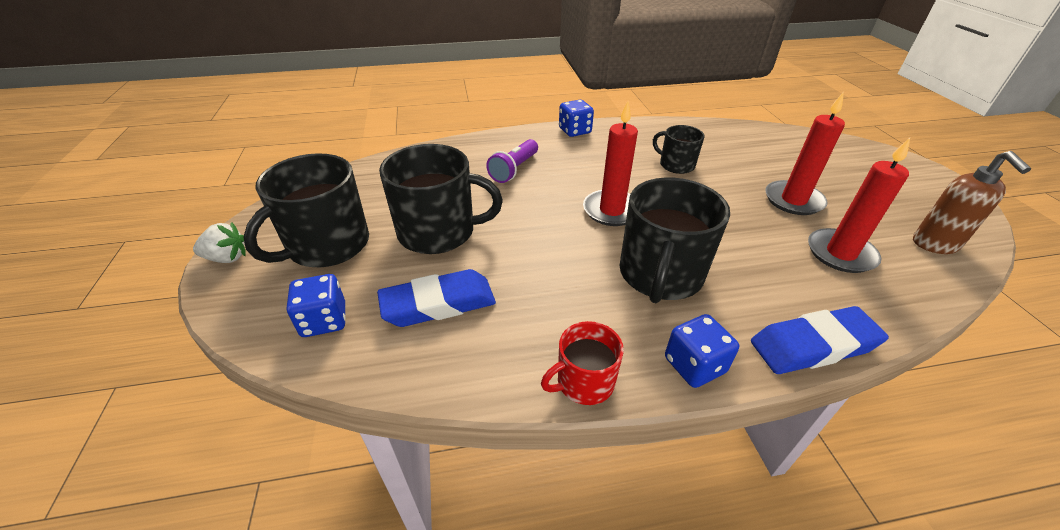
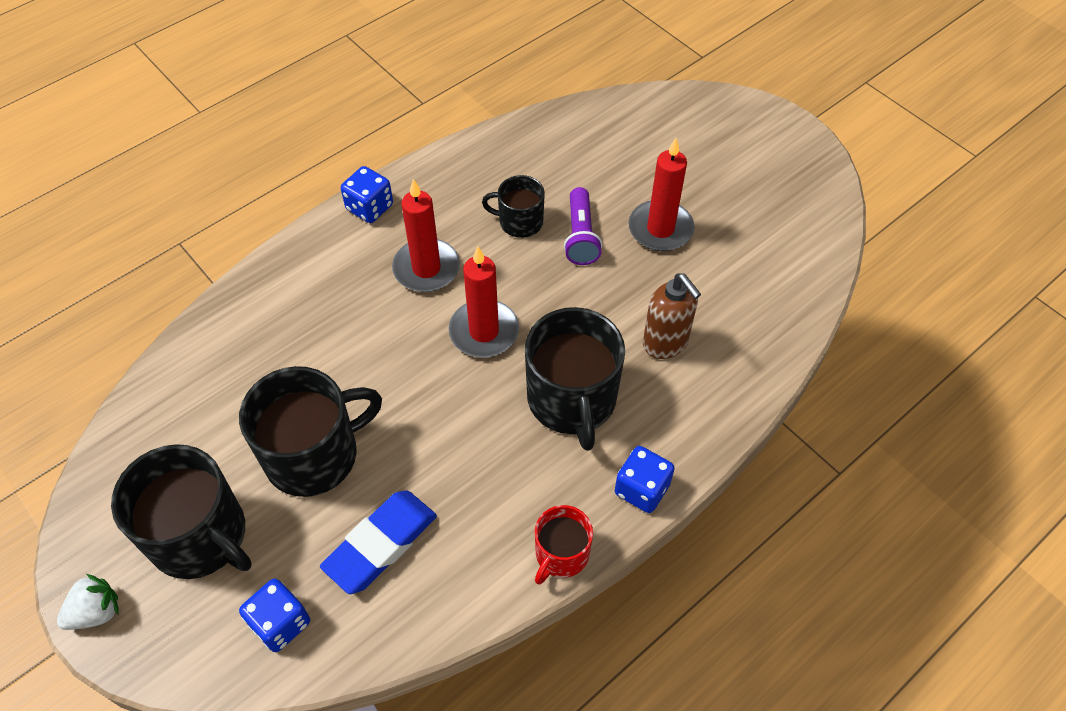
camera: 30 degrees left, 15 degrees up
(327, 245) = (200, 536): black mug -> black mug turned 60 degrees counterclockwise
(514, 169) = (336, 314): purple flashlight -> purple flashlight (581, 236)
(813, 345) = (727, 418): blue eraser -> none
(840, 253) = (722, 290): red candle -> red candle (426, 268)
(935, 244) = (799, 237): brown soap dispenser -> brown soap dispenser (665, 343)

